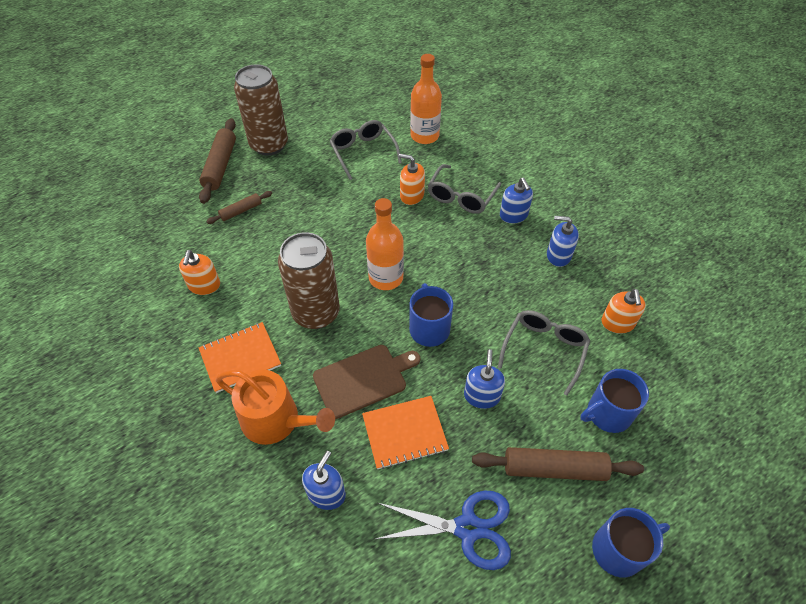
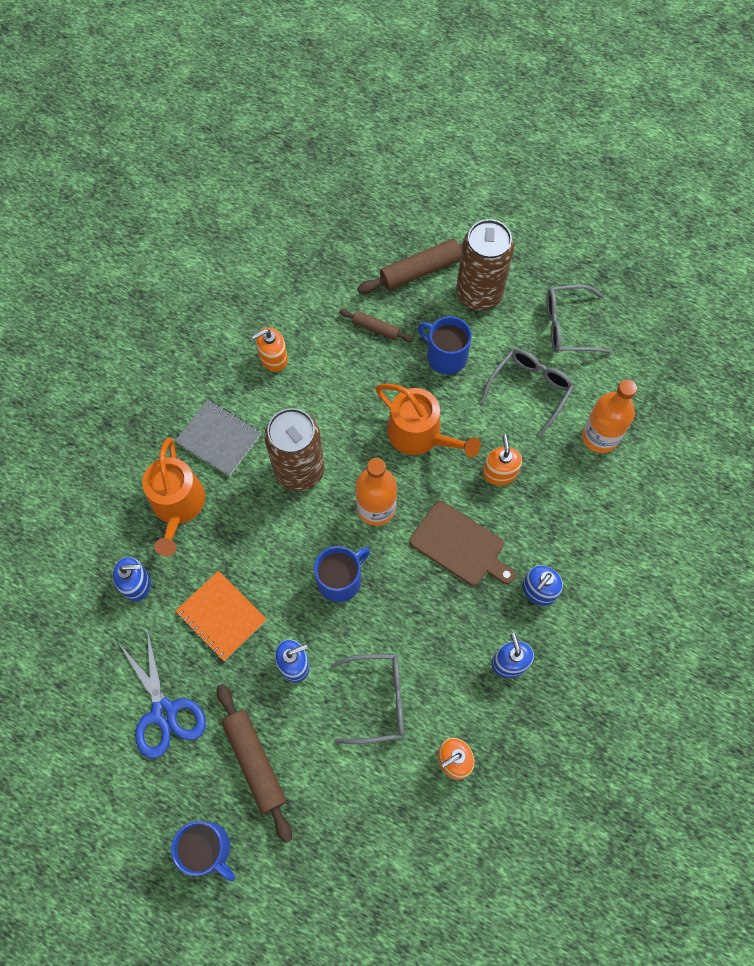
camera: 60 degrees right, 15 degrees up
(240, 358) = (219, 438): orange notebook -> grey notebook
(347, 225) = (420, 434): none -> orange watering can
(363, 379) = (254, 552): brown cutting board -> brown cutting board (460, 545)
(461, 197) = (530, 523): grey glasses -> grey glasses (567, 326)
(608, 413) = (338, 789): blue mug -> blue mug (445, 356)

